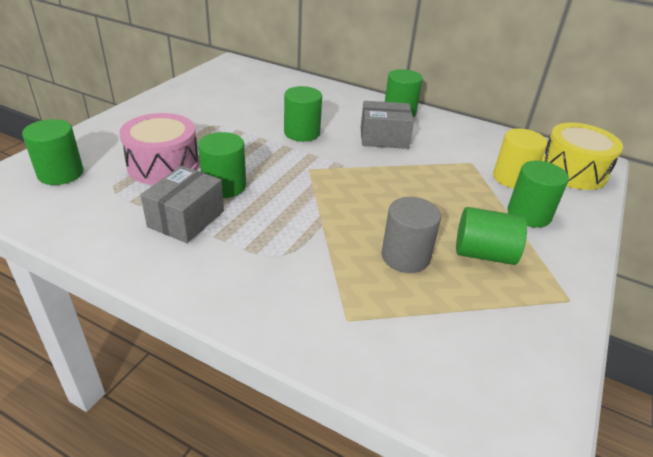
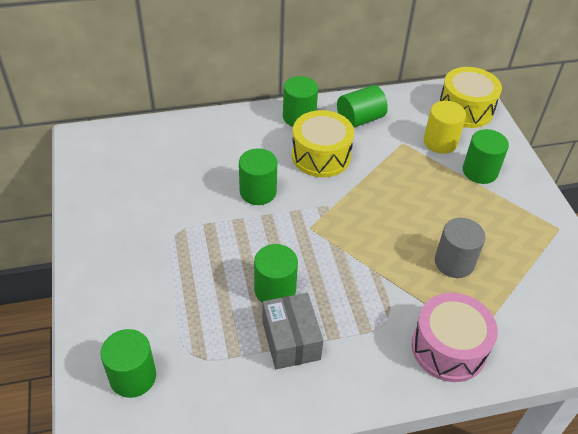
camera: 40 degrees left, 10 degrees up
(163, 165) = (202, 304): pink drum -> pink drum (448, 348)
(384, 138) = (321, 156): grey box -> yellow drum
(484, 254) = (489, 226): green cylinder -> green cylinder (360, 119)

